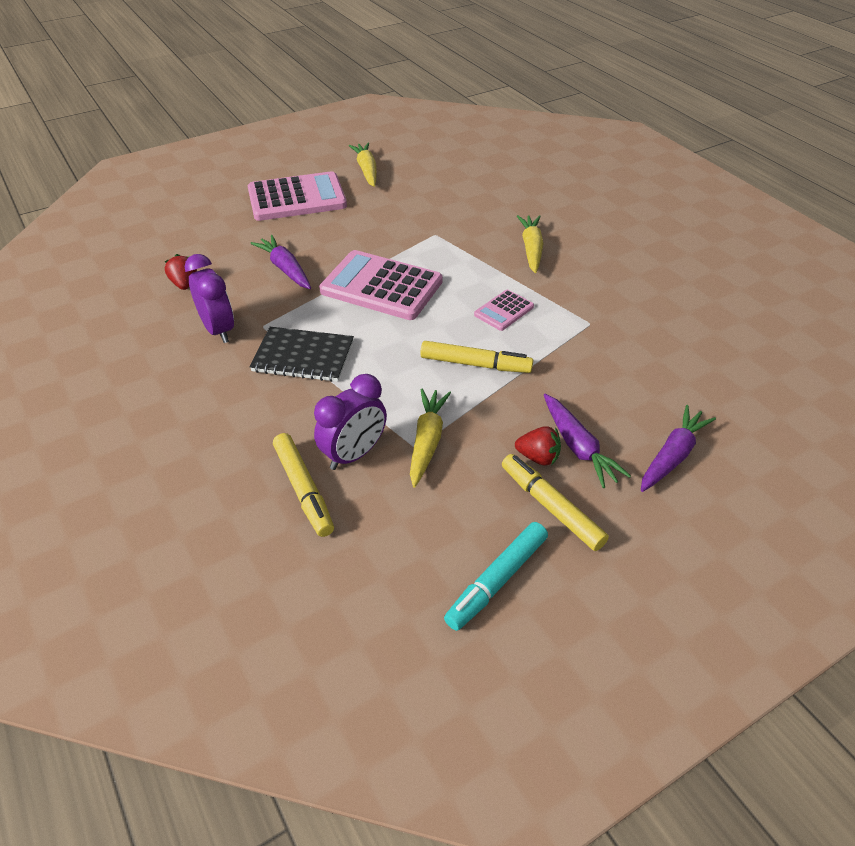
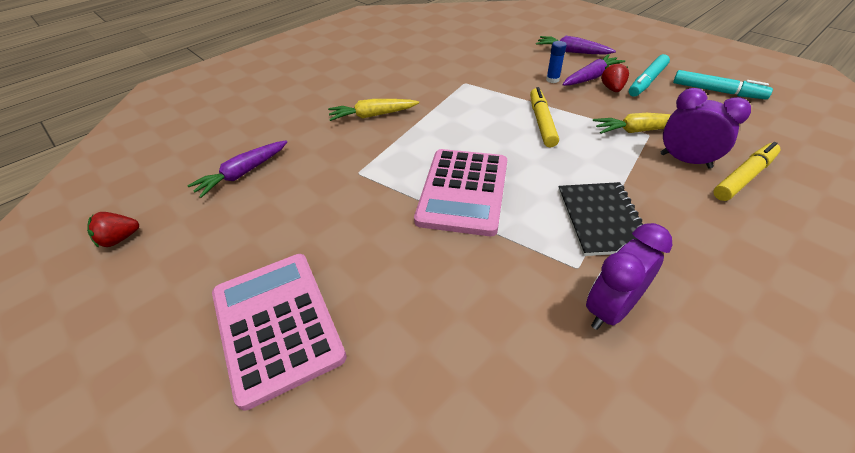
camera: 100 degrees left, 0 degrees up
(184, 284) = (542, 396): red strawberry -> red strawberry (120, 239)
(285, 269) = (461, 281): purple carrot -> purple carrot (243, 173)
(367, 170) = (200, 261): yellow carrot -> none
(504, 311) = (468, 118): pink calculator -> none
(551, 507) = (647, 81): yellow marker -> turquoise marker
(580, 404) = (552, 80): none -> blue glue stick

